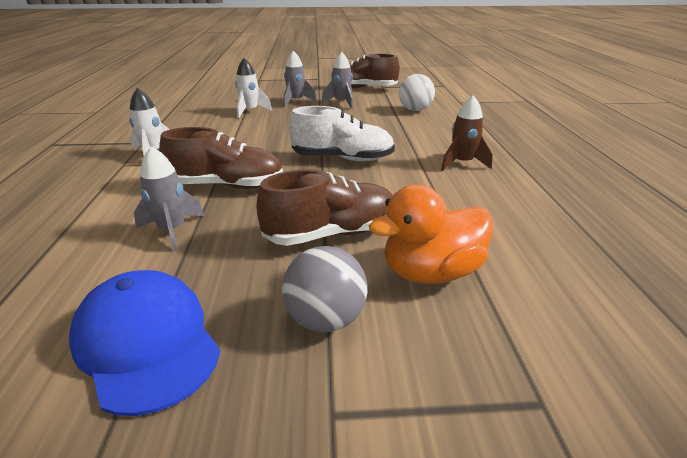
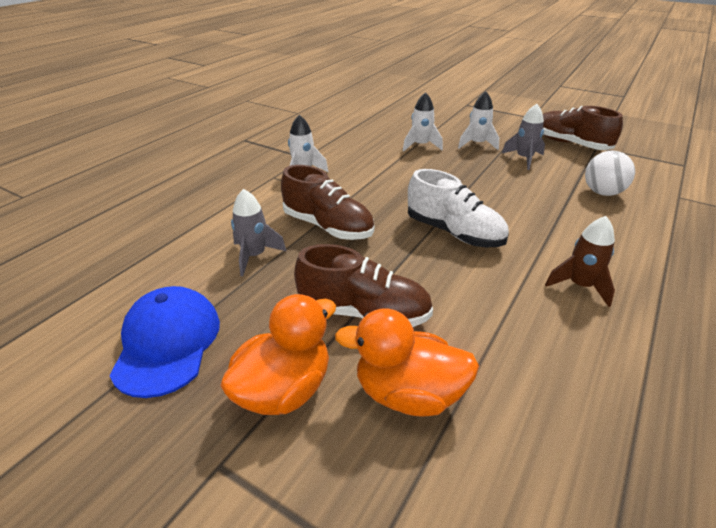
camera: 35 degrees right, 5 degrees up
(296, 101) = (477, 144): grey rocket -> white rocket
(325, 319) = (284, 390): grey ball -> orange duck

